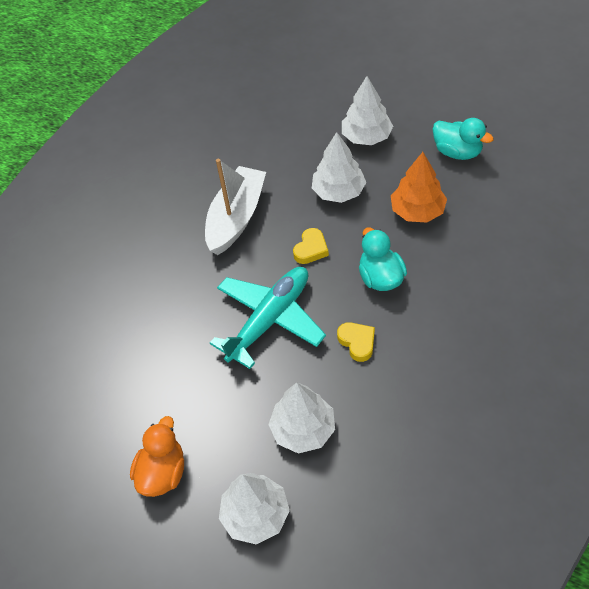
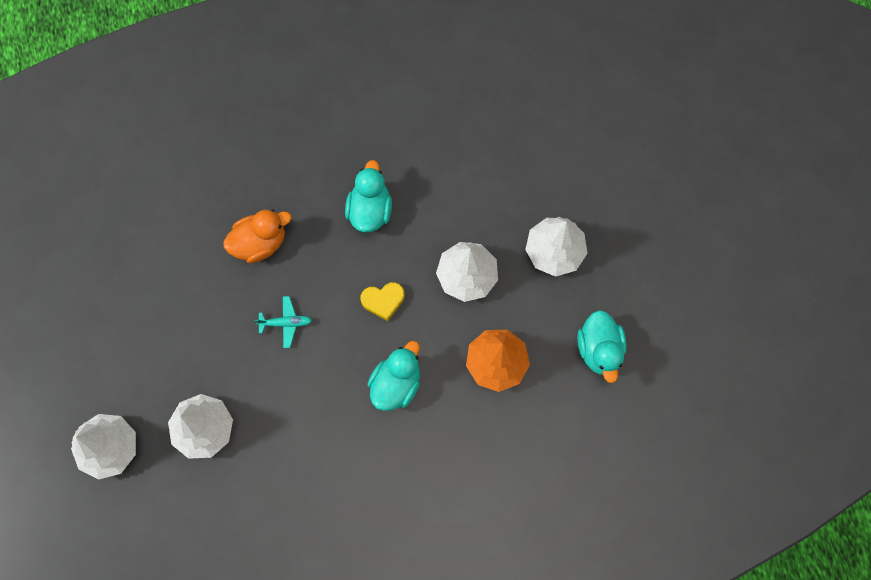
camera: 45 degrees right, 20 degrees up
(163, 472) = (95, 351): orange duck -> orange duck (260, 243)
(236, 218) = (370, 210): white boat -> turquoise duck
(270, 319) = (286, 323): turquoise plane -> turquoise plane, size x0.41
(357, 342) = (315, 412): yellow heart -> none

